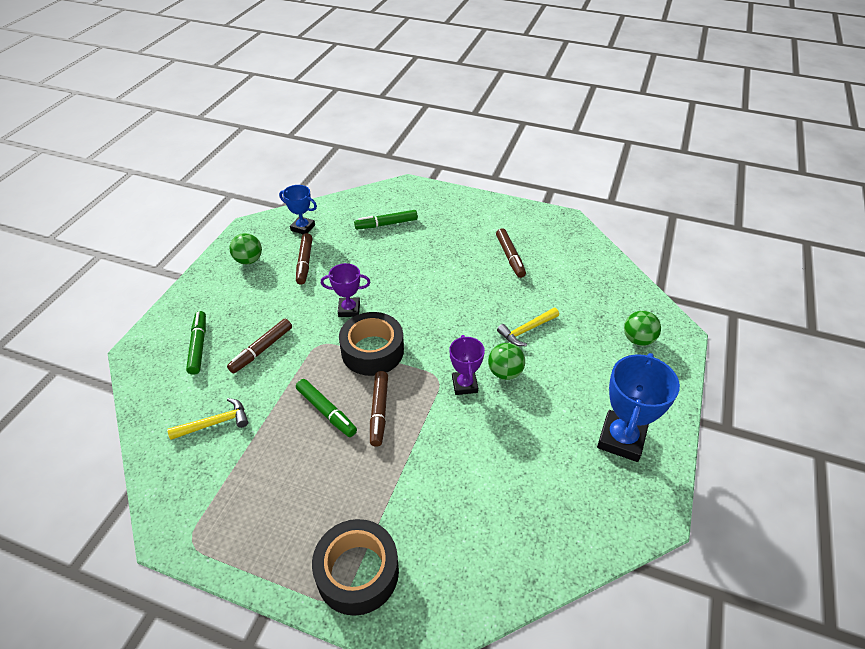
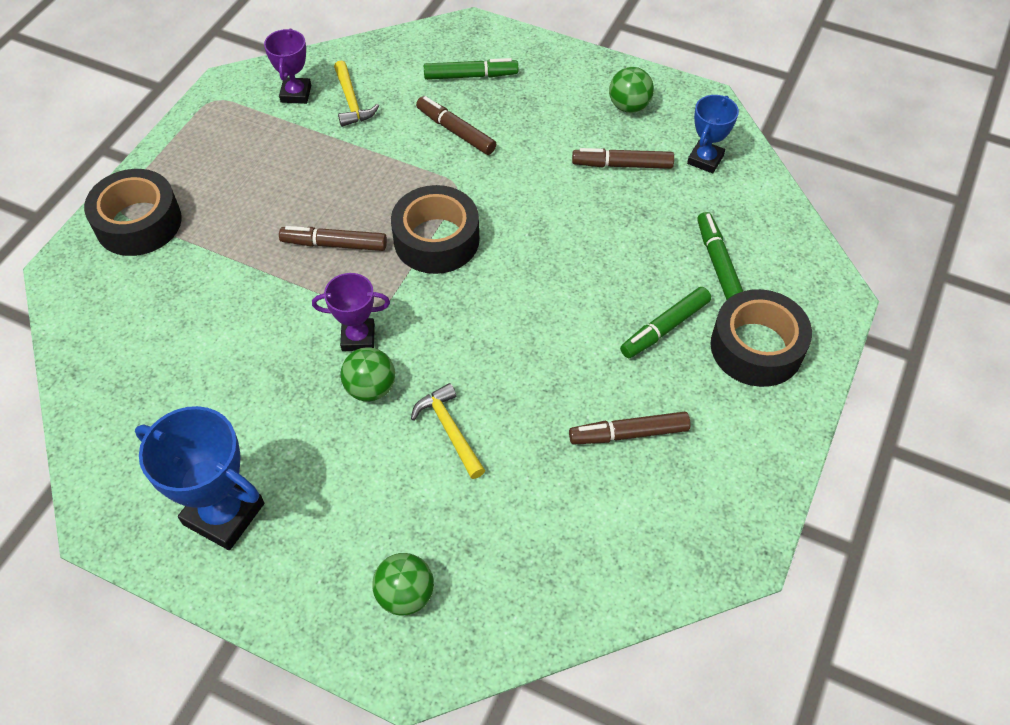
camera: 95 degrees right, 10 degrees up
(326, 411) = (346, 195): green marker -> green marker (665, 328)
(349, 309) = (519, 215): purple trophy -> purple trophy (296, 94)
(444, 212) = (756, 347): none -> black tape

